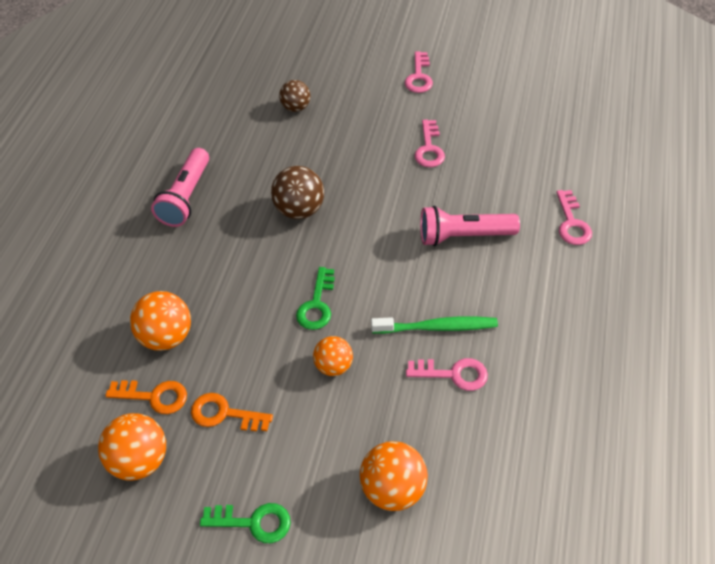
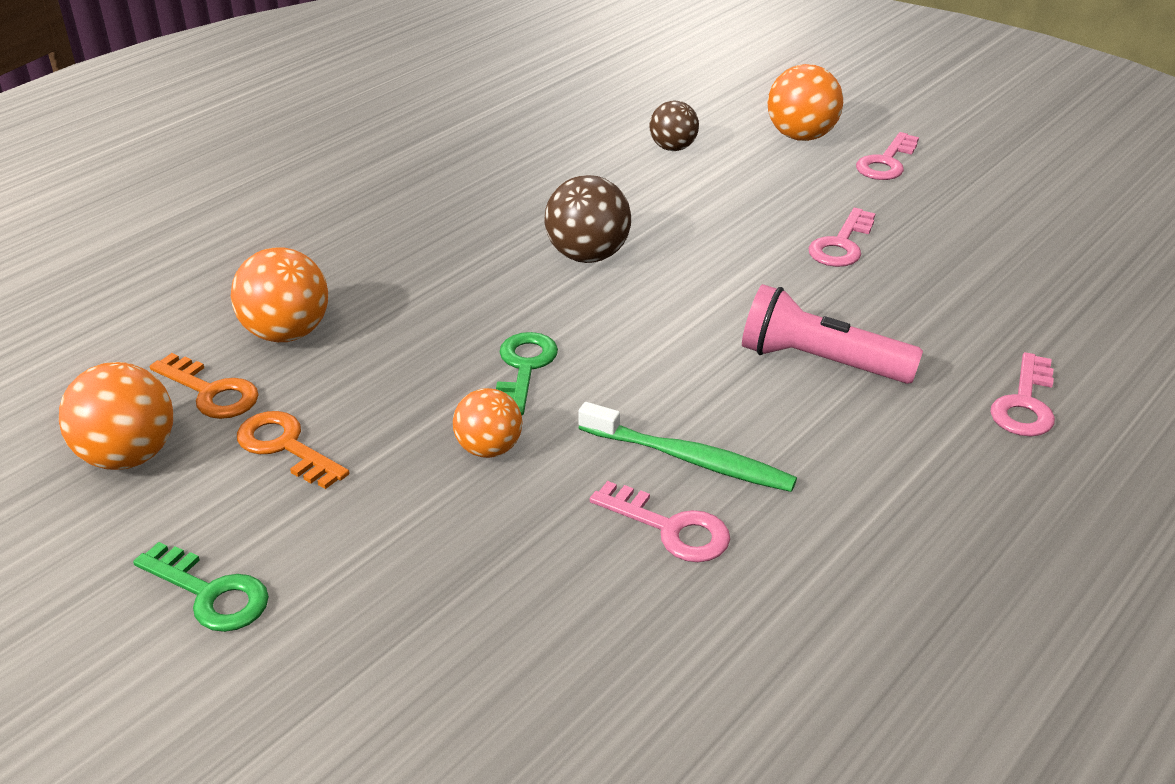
camera: 25 degrees right, 15 degrees down
(186, 197) = (443, 197): pink flashlight -> none
(317, 304) = (524, 368): green key -> green key turned 150 degrees clockwise
(393, 489) = (453, 640): orange ball -> orange ball (801, 136)

